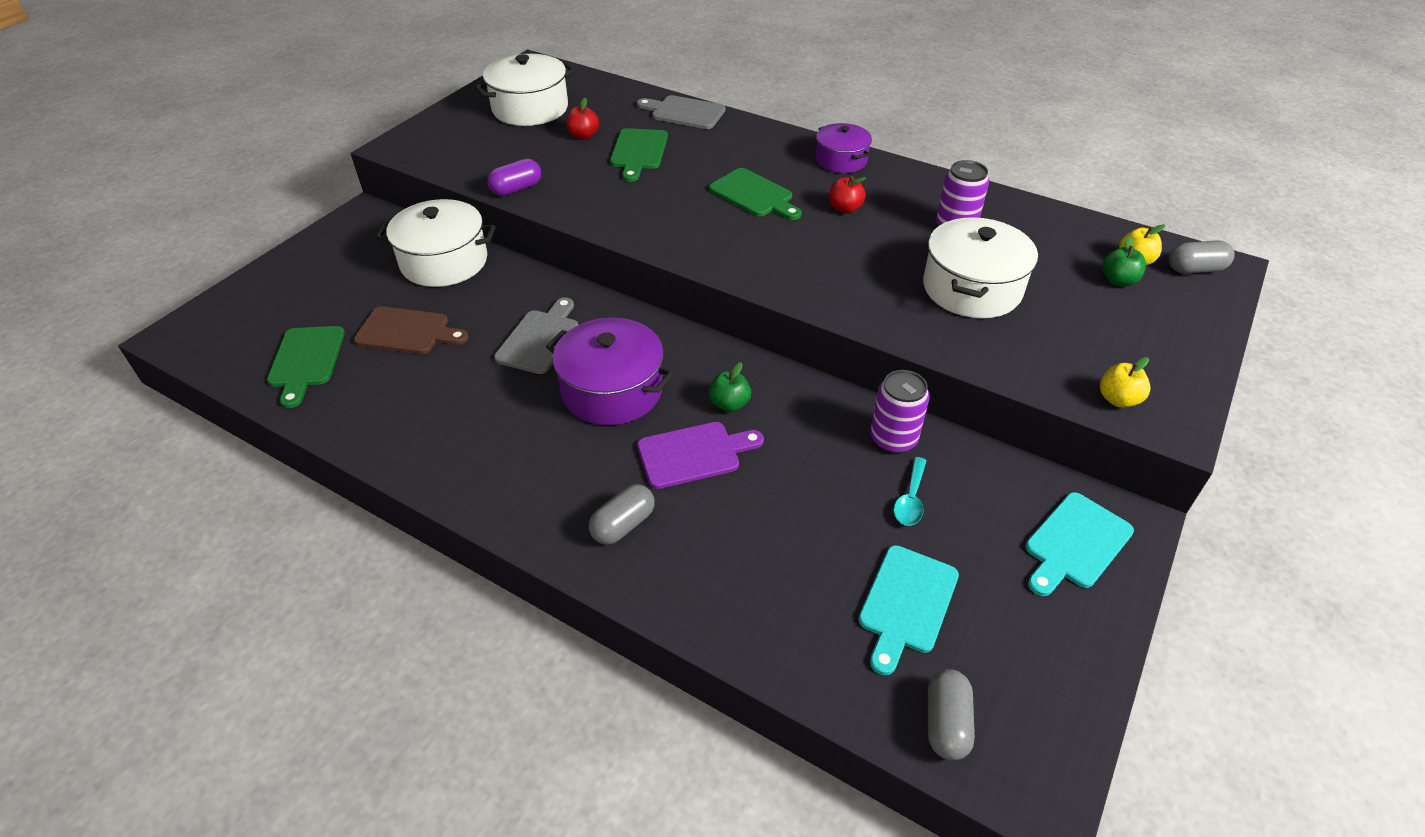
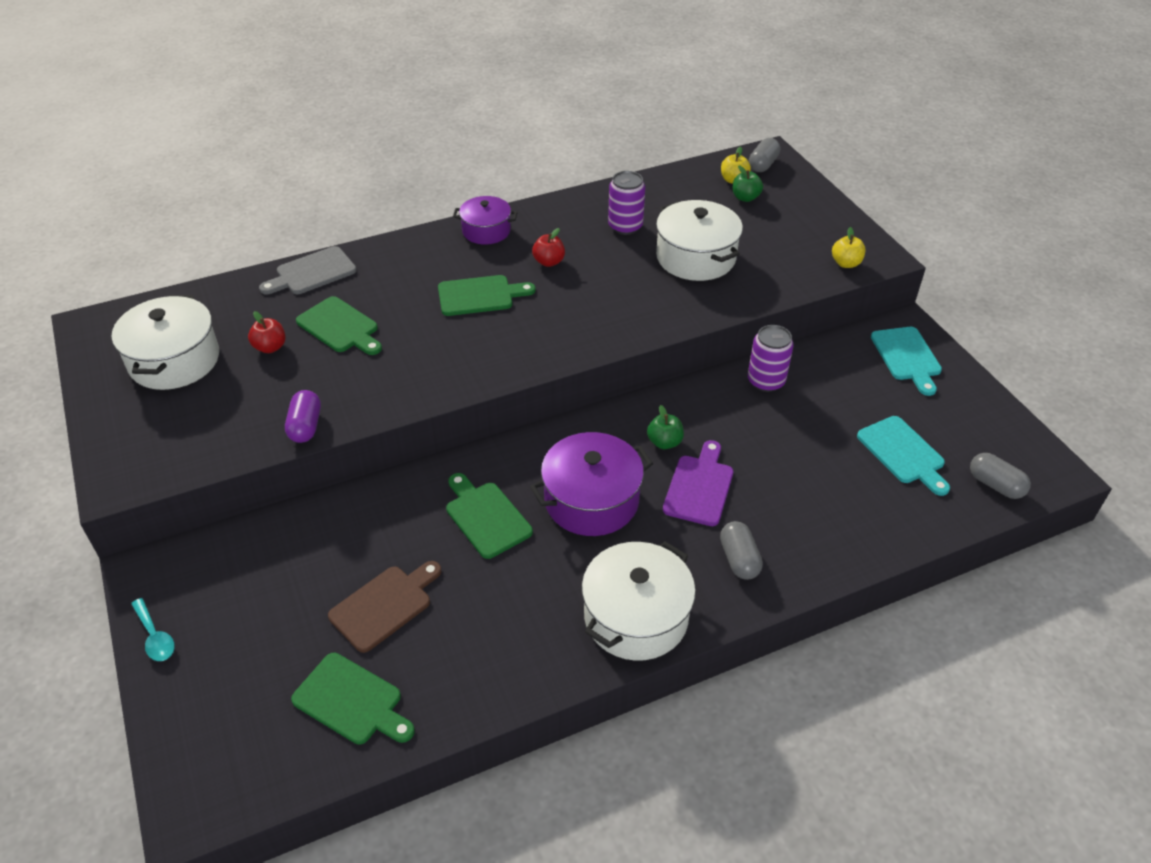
camera: 55 degrees left, 0 degrees up
(444, 261) = (303, 538): white pot -> white pot (636, 617)
(540, 339) = (486, 517): grey cutting board -> green cutting board
(910, 499) = (823, 403): turquoise spoon -> turquoise spoon (155, 636)

